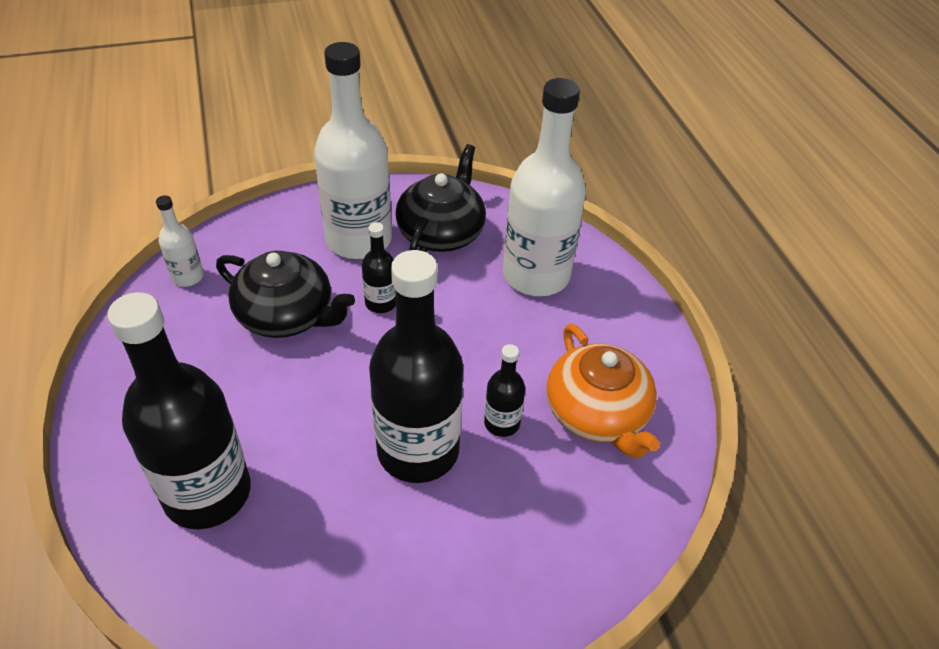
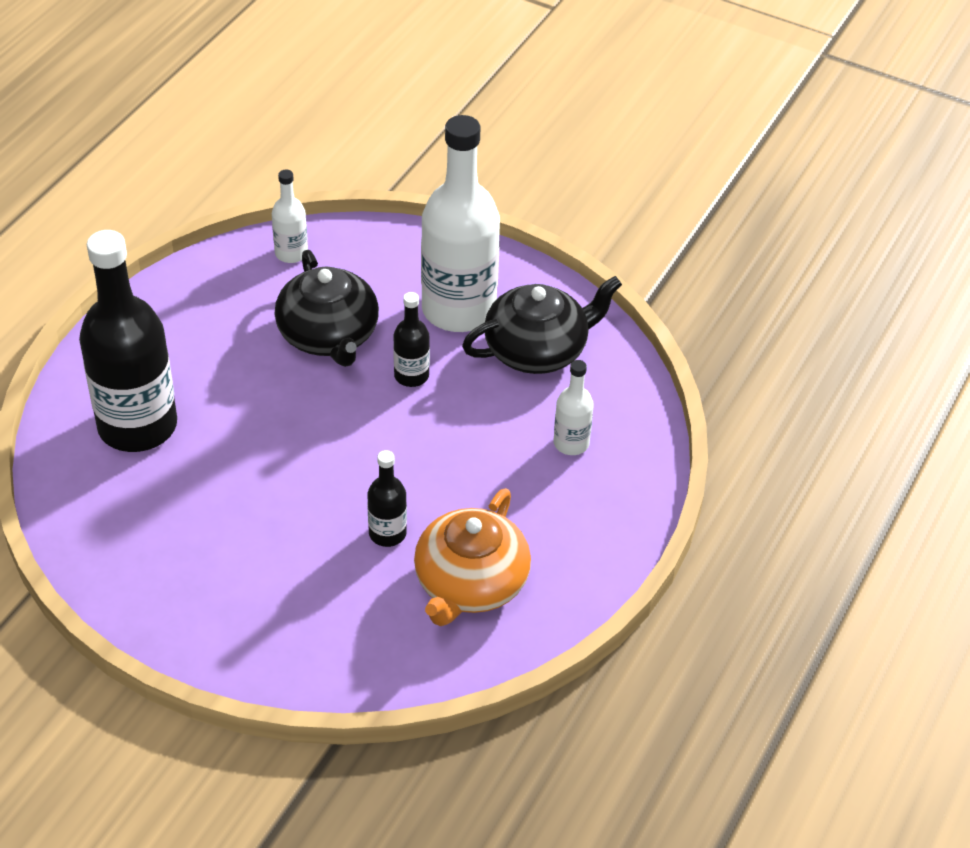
camera: 45 degrees right, 0 degrees up
(418, 450) = (303, 505): black bottle -> none
(536, 275) = (571, 443): white bottle -> white bottle, size x0.45

